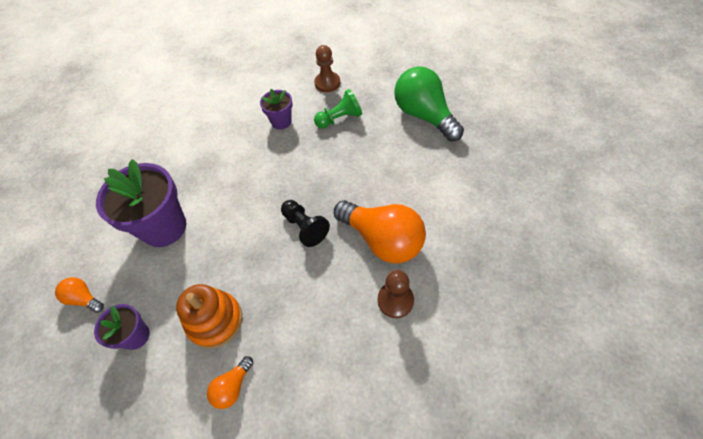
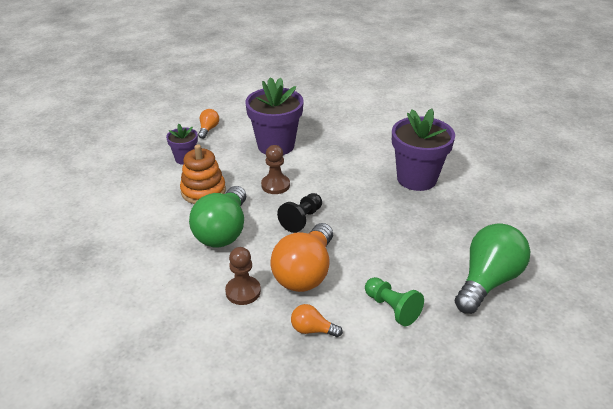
camera: 70 degrees right, 20 degrees down
(233, 387) = (154, 213): orange light bulb -> orange light bulb (312, 330)
(281, 122) = (416, 179): purple flower pot -> purple flower pot, size x1.89
(297, 307) = (223, 231): none -> green light bulb
(327, 83) = (488, 197): brown pawn -> brown pawn (275, 185)
(339, 119) = (443, 216): green pawn -> green pawn (392, 308)

